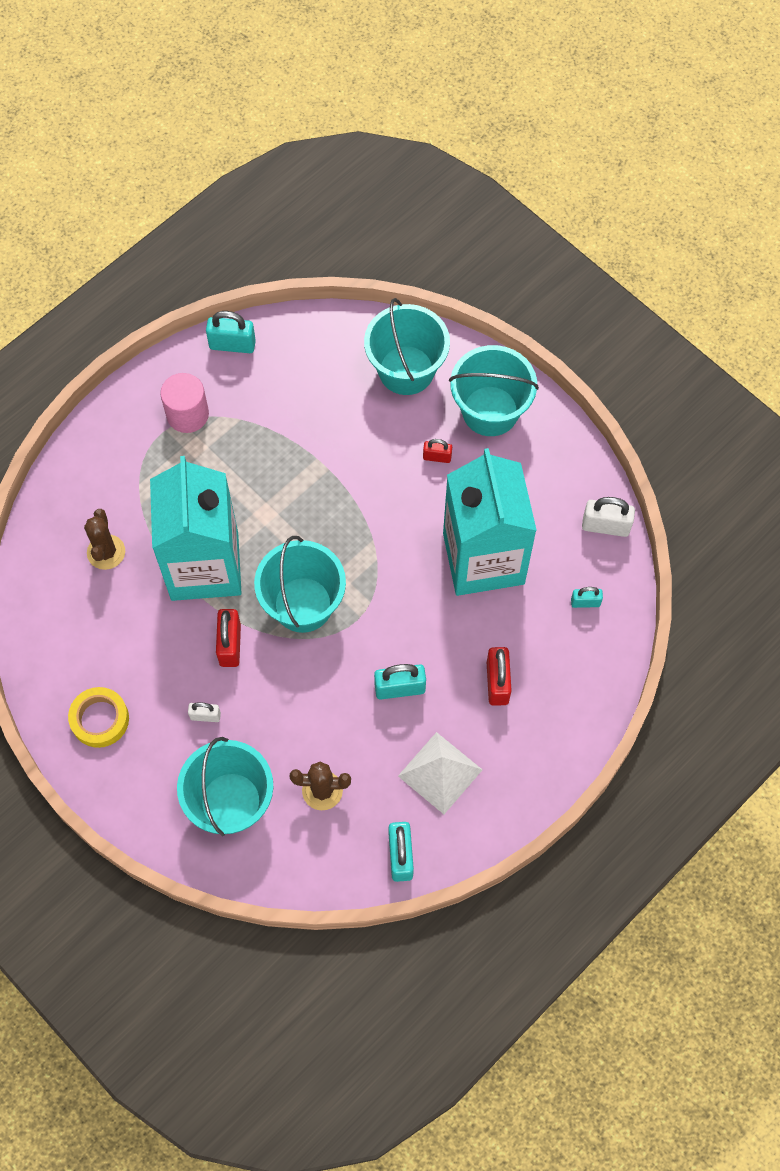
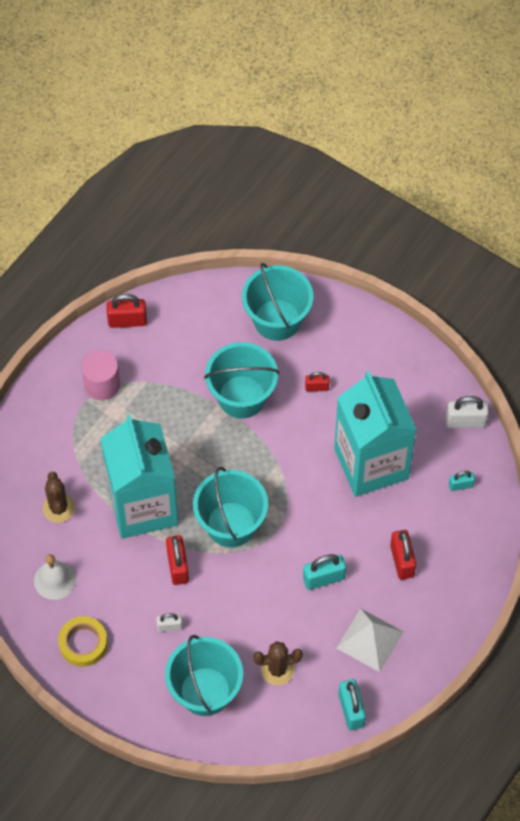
camera: 10 degrees left, 5 degrees down
(83, 637) = (54, 580): none -> white bell
(232, 344) = (127, 321): turquoise padlock -> red padlock
(490, 411) = (353, 343): turquoise bucket -> turquoise bucket (242, 397)

